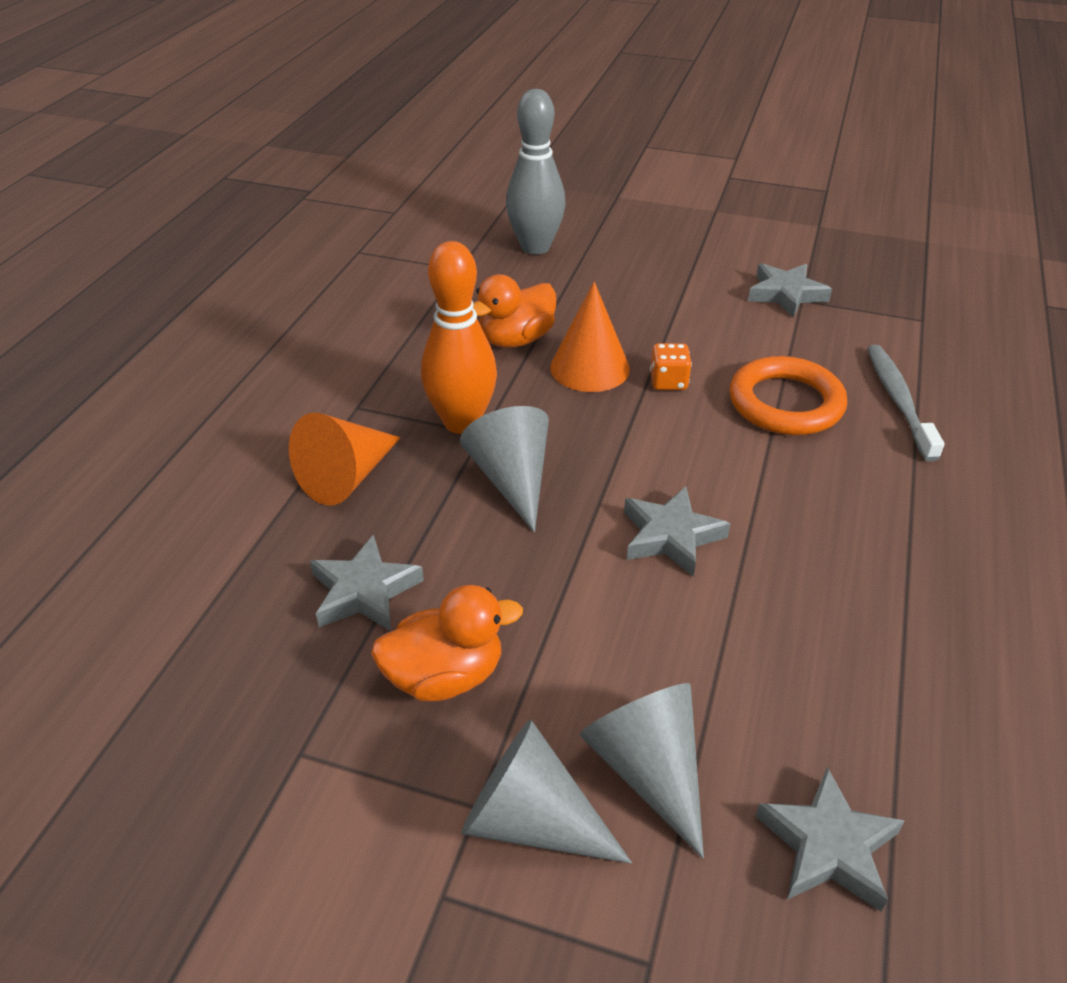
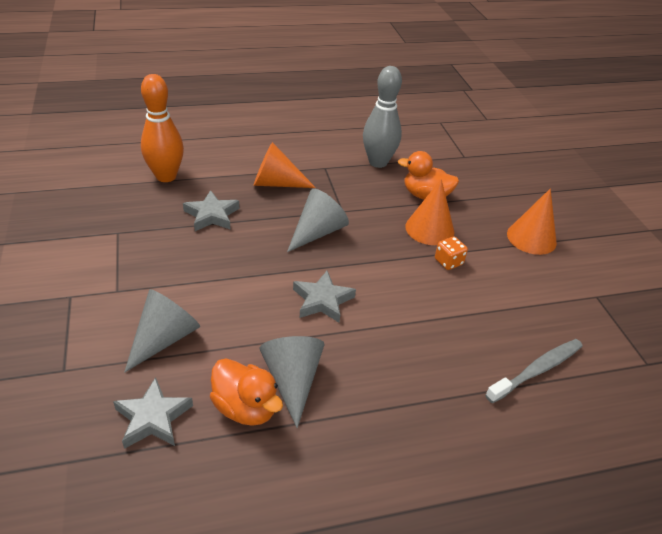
camera: 55 degrees right, 0 degrees up
(445, 676) = (179, 256): orange duck -> orange duck (245, 408)
(462, 422) = (343, 202): orange bowling pin -> orange bowling pin (166, 176)
(530, 820) = (117, 309): grey cone -> grey cone (292, 380)
(535, 247) = (515, 174): grey bowling pin -> grey bowling pin (378, 162)
(670, 295) = (531, 238): none -> orange cone
(785, 403) = (479, 316): orange ring -> none
(786, 294) = (593, 287): grey star -> none

